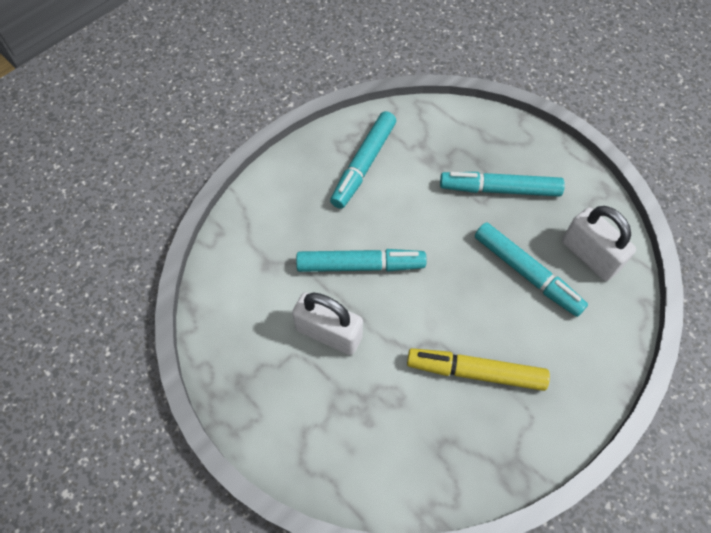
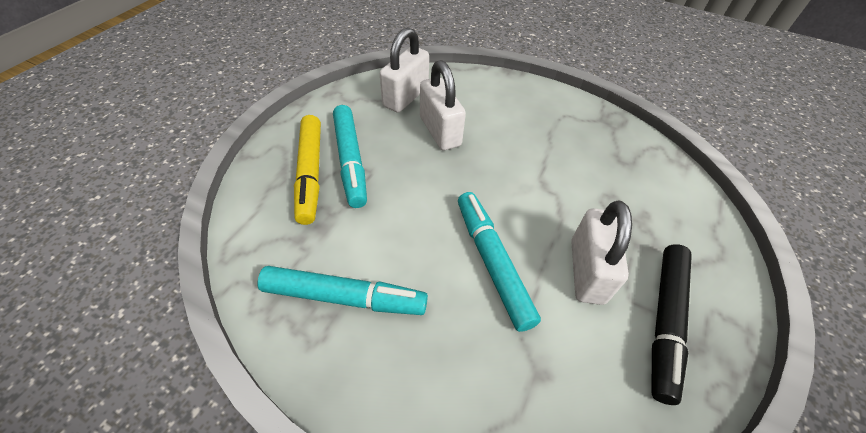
camera: 110 degrees left, 10 degrees down
(267, 369) = (665, 322): none -> black marker
(475, 372) = (551, 150): yellow marker -> yellow marker (310, 173)
(526, 273) = (440, 131): turquoise marker -> white padlock

